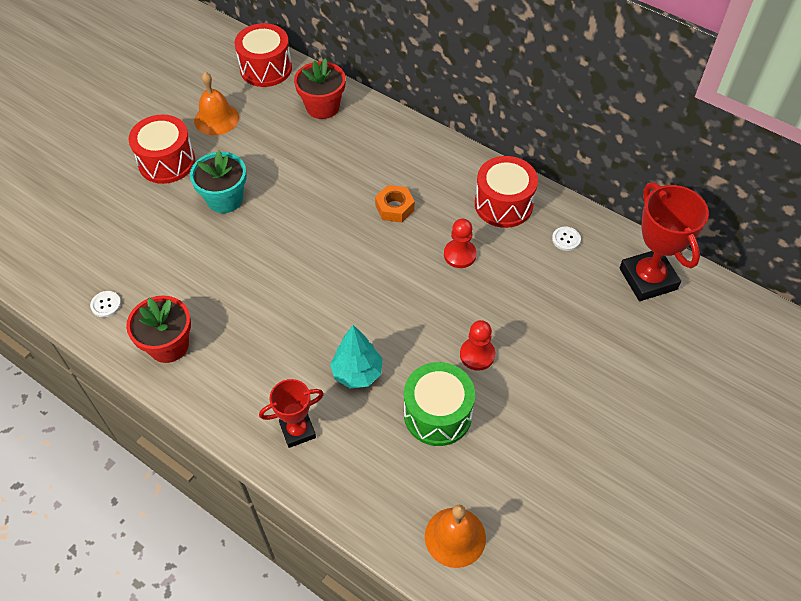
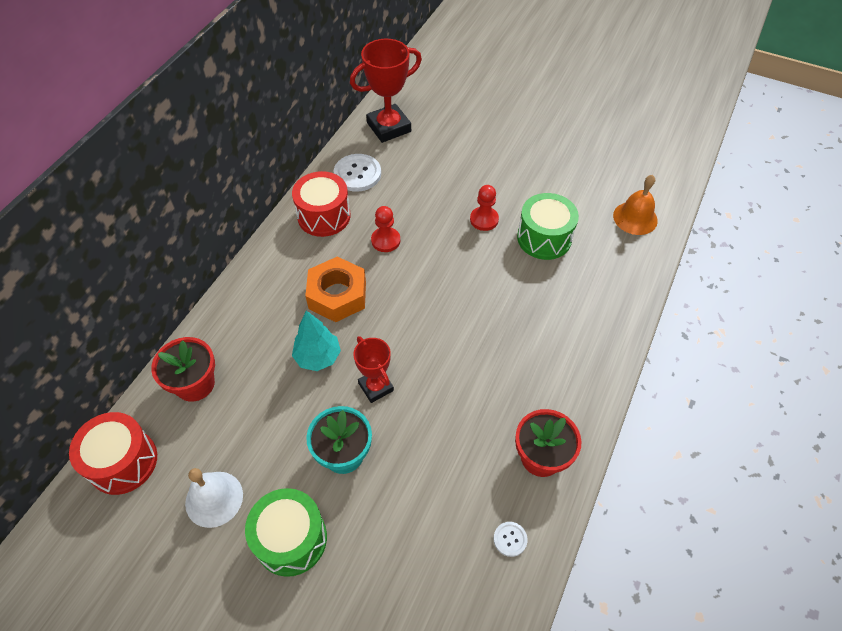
camera: 100 degrees left, 0 degrees up
(167, 162) = (291, 539): red drum -> green drum
(216, 119) = (214, 499): orange bell -> white bell
(297, 430) = (591, 328): red trophy -> red trophy (376, 387)
(357, 373) = (524, 295): turquoise tree -> turquoise tree (318, 357)
(395, 208) = (337, 295): orange nut -> orange nut, size x1.65
(566, 239) = (357, 174): white button -> white button, size x1.99

